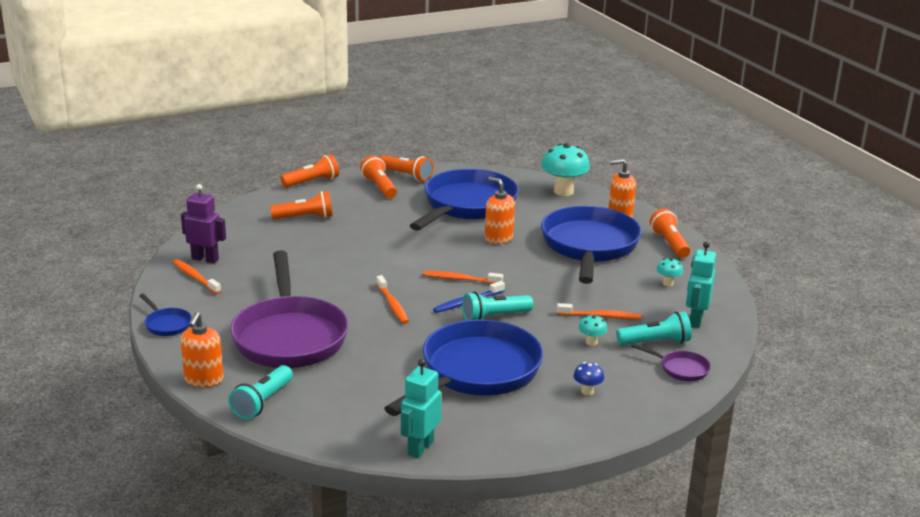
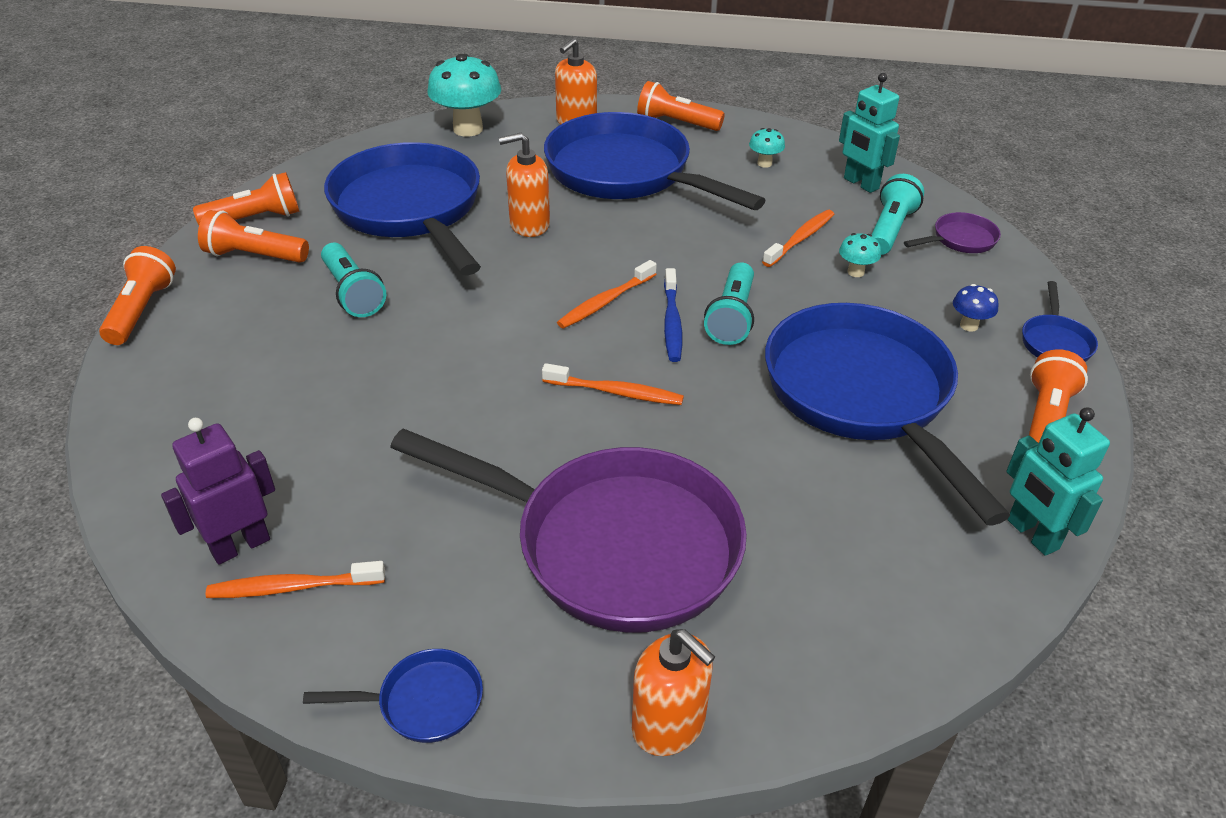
camera: 55 degrees left, 15 degrees up
(262, 402) = (799, 669): turquoise flashlight -> turquoise flashlight (353, 293)
(305, 217) = (248, 366): orange flashlight -> orange flashlight (1045, 419)
(610, 424) = (1055, 342): none -> blue pan

